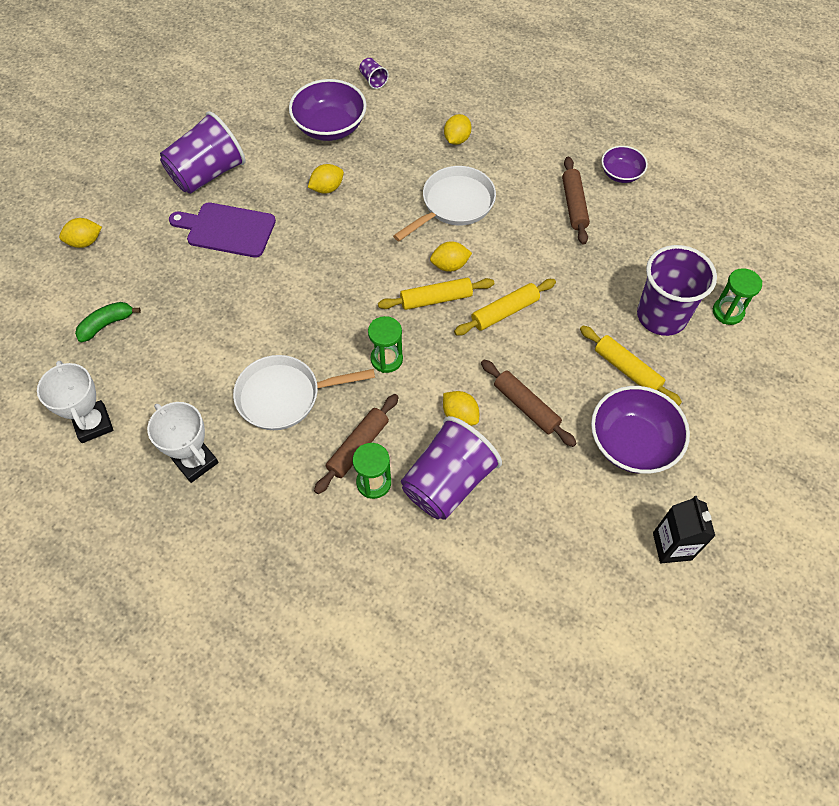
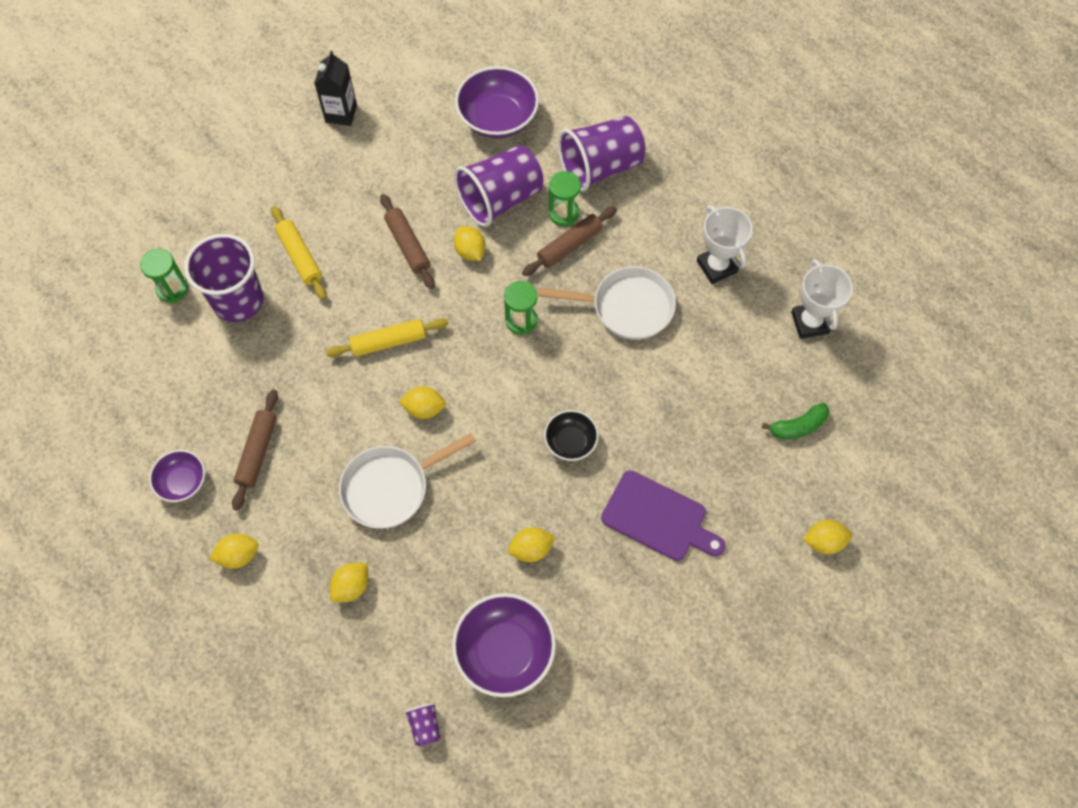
camera: 165 degrees left, 5 degrees up
(207, 174) = (672, 610): purple cup -> purple cup (600, 167)
(313, 268) = (570, 442): none -> black bowl
(436, 299) = (452, 373): yellow rolling pin -> none
(550, 140) = (238, 555): none -> yellow lemon
(632, 443) = (330, 194): purple bowl -> purple bowl (497, 118)

